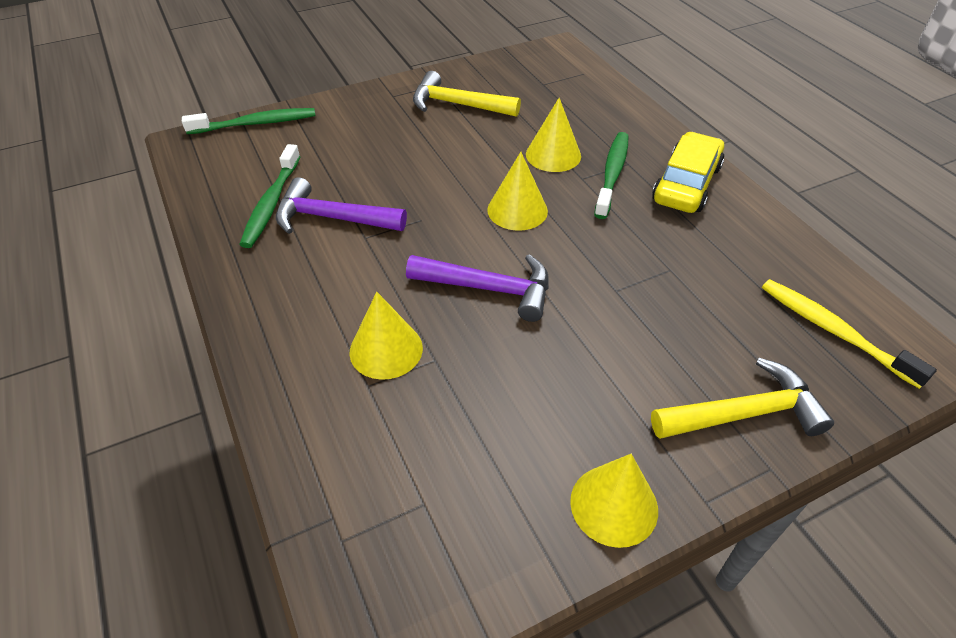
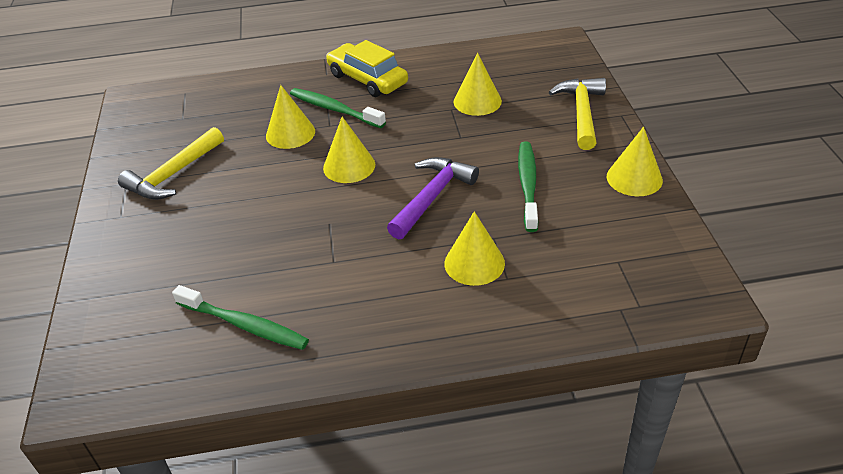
camera: 70 degrees left, 5 degrees down
(255, 124) = (86, 332): green toothbrush -> green toothbrush (528, 185)
(332, 218) = (294, 281): purple hammer -> none
(701, 291) = (477, 101): none -> yellow cone
(834, 332) = (531, 63): yellow toothbrush -> none

